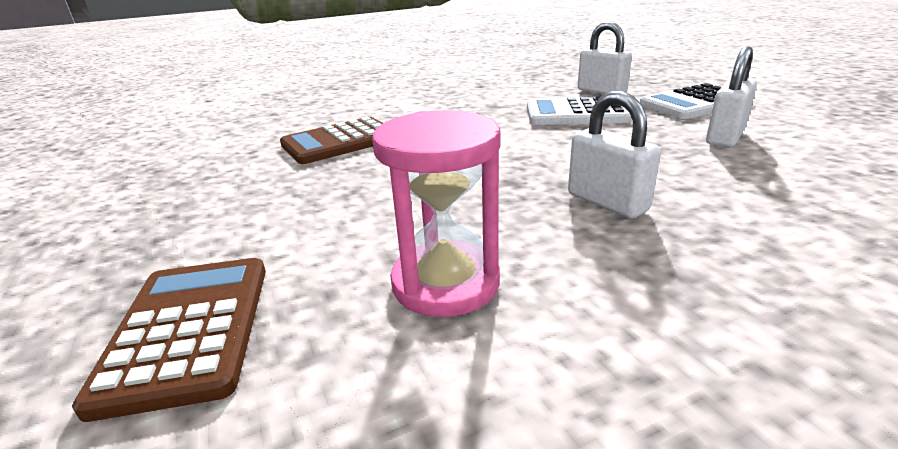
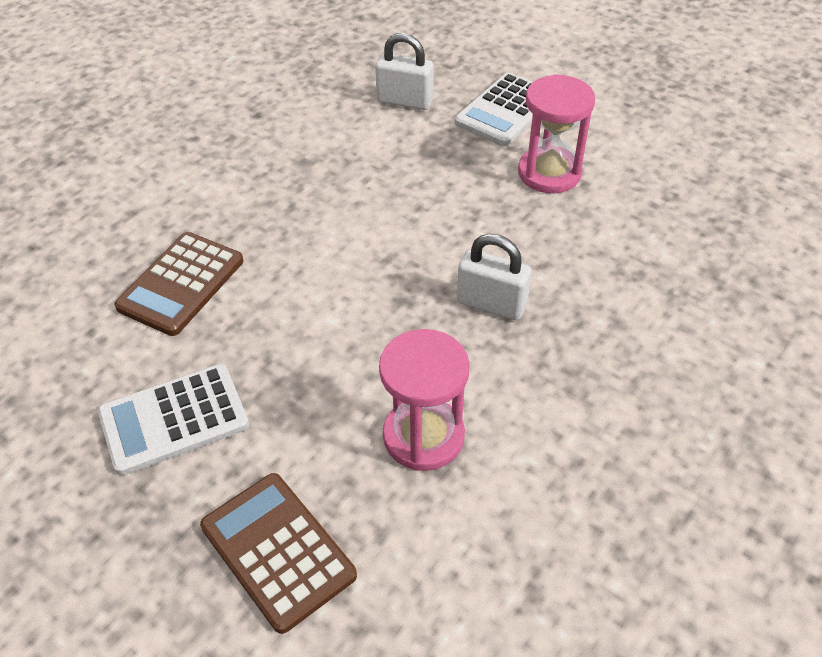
camera: 30 degrees left, 20 degrees up
(576, 114) = (401, 159): white calculator -> white calculator (174, 419)
(724, 137) = (549, 173): white padlock -> pink hourglass

